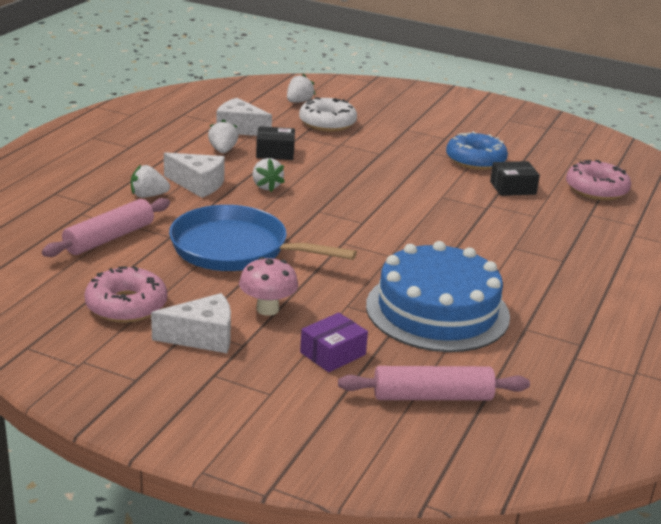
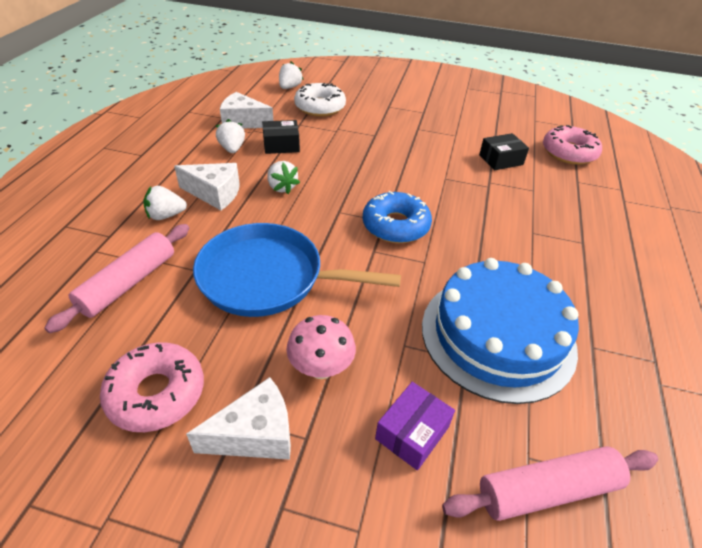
camera: 10 degrees left, 15 degrees up
(475, 160) = (457, 133): blue donut -> blue donut (395, 225)

